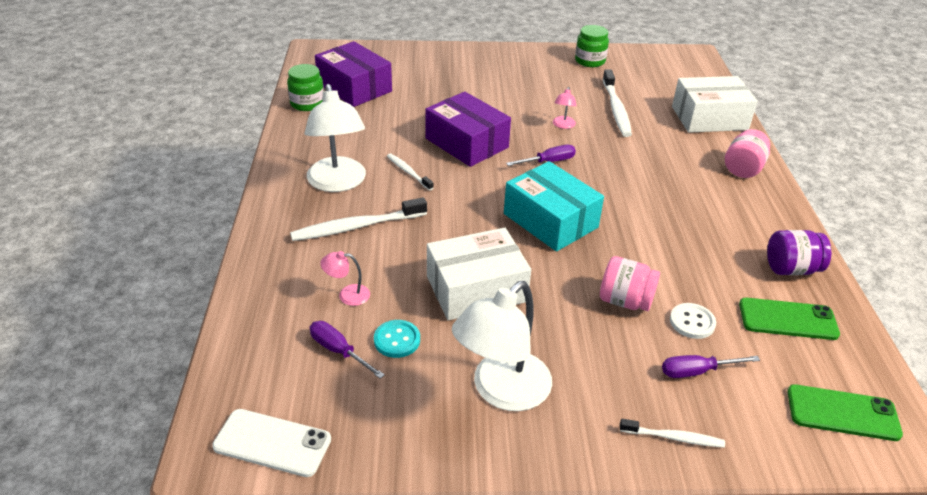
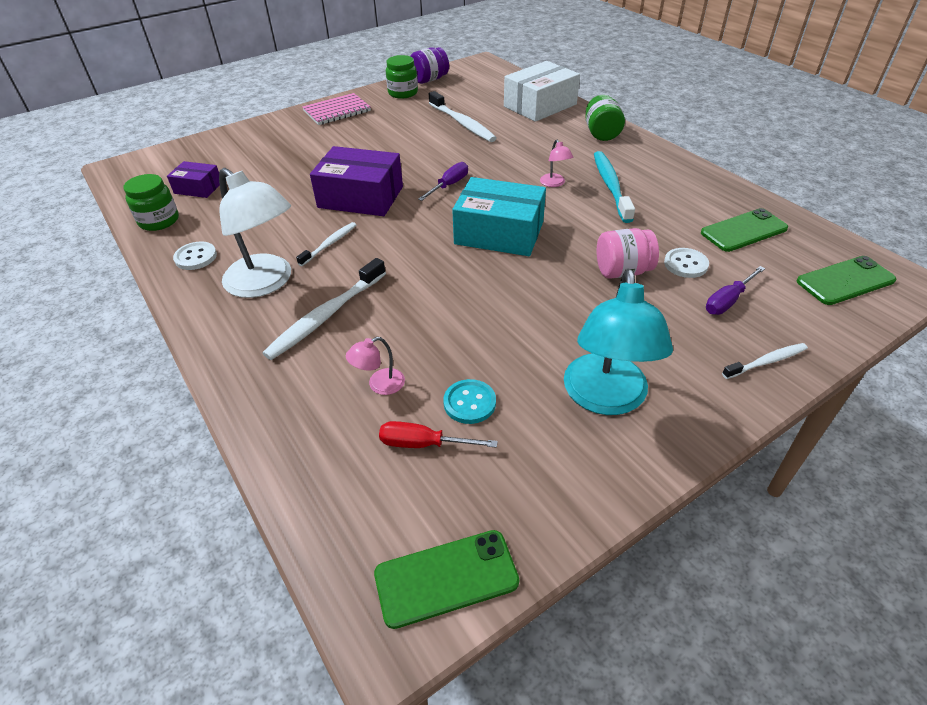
camera: 30 degrees left, 5 degrees up
(272, 443) = (446, 578): white phone -> green phone
(308, 142) = (196, 257): none -> white button
(338, 351) = (423, 444): purple screwdriver -> red screwdriver
(354, 87) = (198, 188): purple box -> purple box, size x0.55
(408, 172) = (329, 244): white toothbrush -> white toothbrush turned 105 degrees clockwise
(476, 289) = (495, 320): white box -> none
(501, 391) = (605, 398): white lamp -> turquoise lamp
(516, 59) = (337, 111): none -> pink notebook
(563, 125) = (432, 151): pink lamp -> pink lamp (554, 183)
(697, 222) = (610, 186): none -> turquoise toothbrush
(743, 168) = (601, 134): pink jar -> green jar
(791, 269) = (707, 193): purple jar -> purple jar (429, 80)

